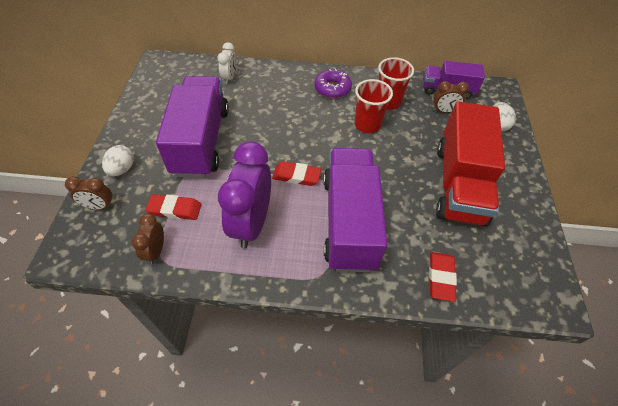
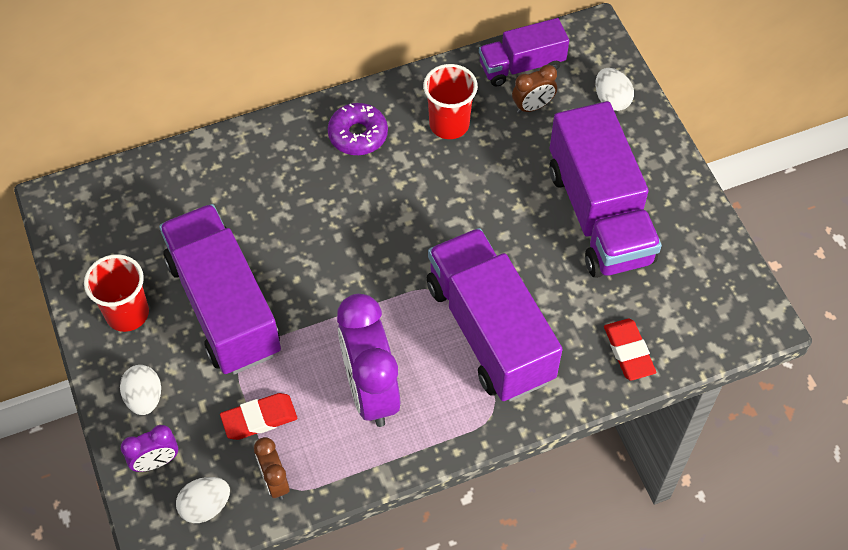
camera: 25 degrees left, 5 degrees up
(99, 206) = (156, 462): brown clock -> purple clock
(105, 246) = (205, 506): none -> white egg
(230, 77) = (192, 181): white clock -> none
(296, 176) = (388, 299): red eraser -> none
(367, 125) = (439, 176): red cup -> red cup (127, 313)
(459, 183) = (599, 215): red truck -> purple truck

